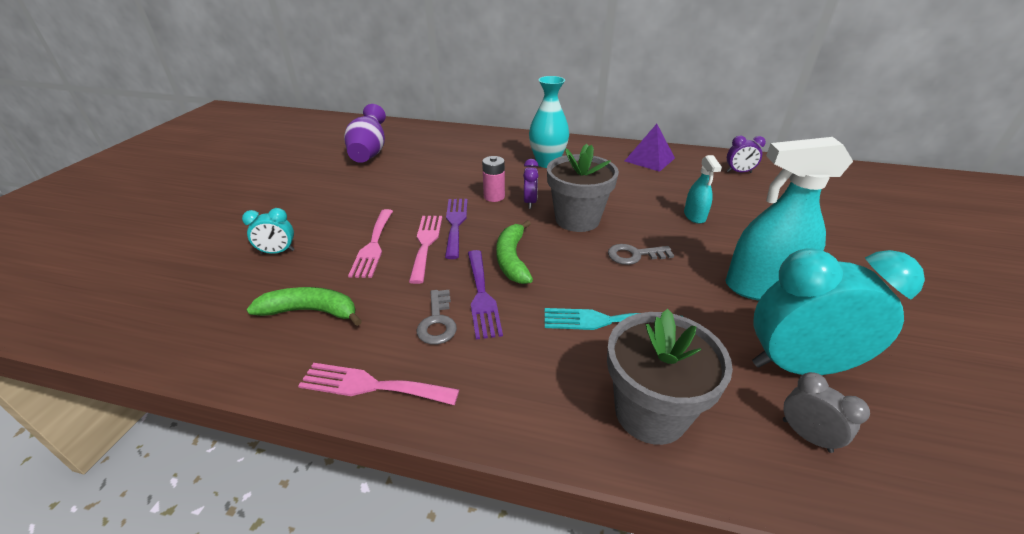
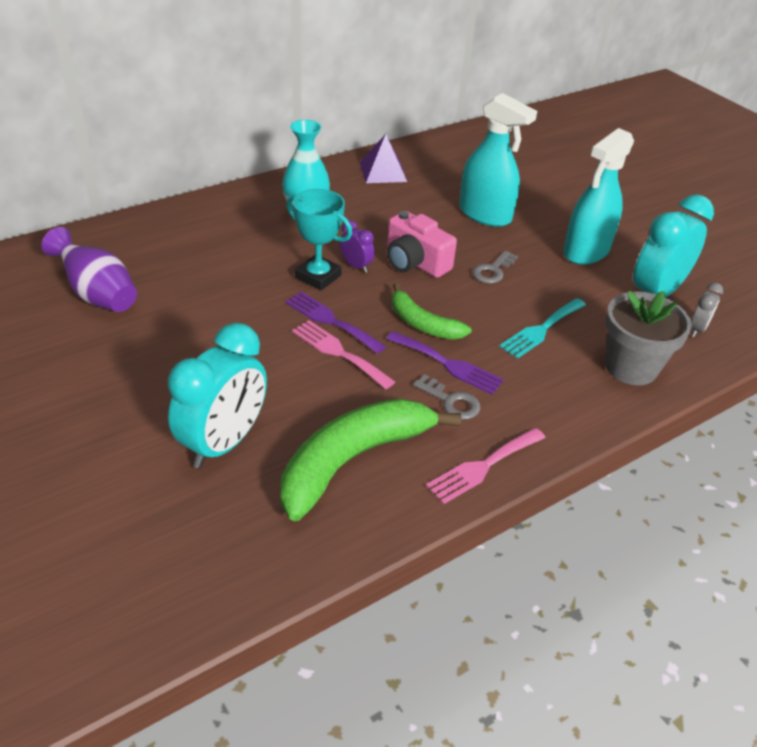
camera: 50 degrees left, 5 degrees up
(277, 252) = (224, 443): turquoise clock -> turquoise clock, size x2.15
(311, 311) = (353, 460): green banana -> green banana, size x1.74
(373, 245) = (298, 381): pink fork -> none
(494, 197) = (318, 277): pink battery -> turquoise trophy
(577, 219) = (415, 262): grey flower pot -> pink camera
(694, 216) = (485, 215): turquoise spray bottle -> turquoise spray bottle, size x1.98
(739, 172) = (461, 155): purple clock -> none
(806, 435) = (697, 329): grey clock -> grey clock turned 120 degrees clockwise

